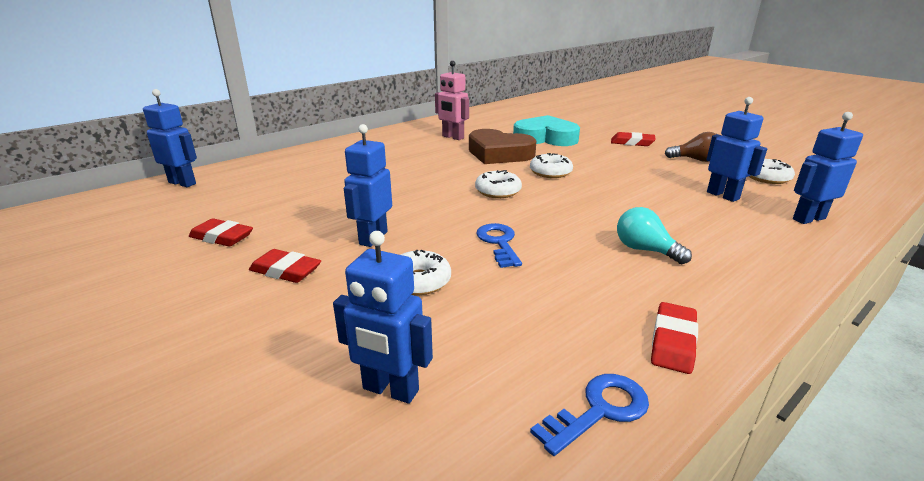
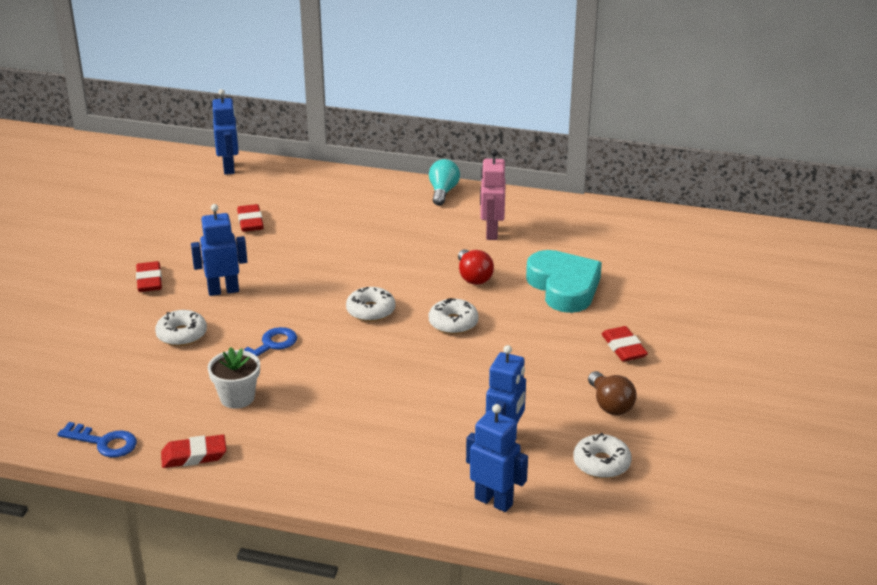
camera: 55 degrees right, 5 degrees up
(222, 237) = (167, 234): red eraser -> red eraser (250, 222)
(390, 390) = (69, 370): blue robot -> none
(499, 154) = (473, 277): brown heart -> red light bulb
(574, 283) = (237, 397): none -> white flower pot
(645, 250) = (323, 417): turquoise light bulb -> turquoise light bulb (443, 192)

